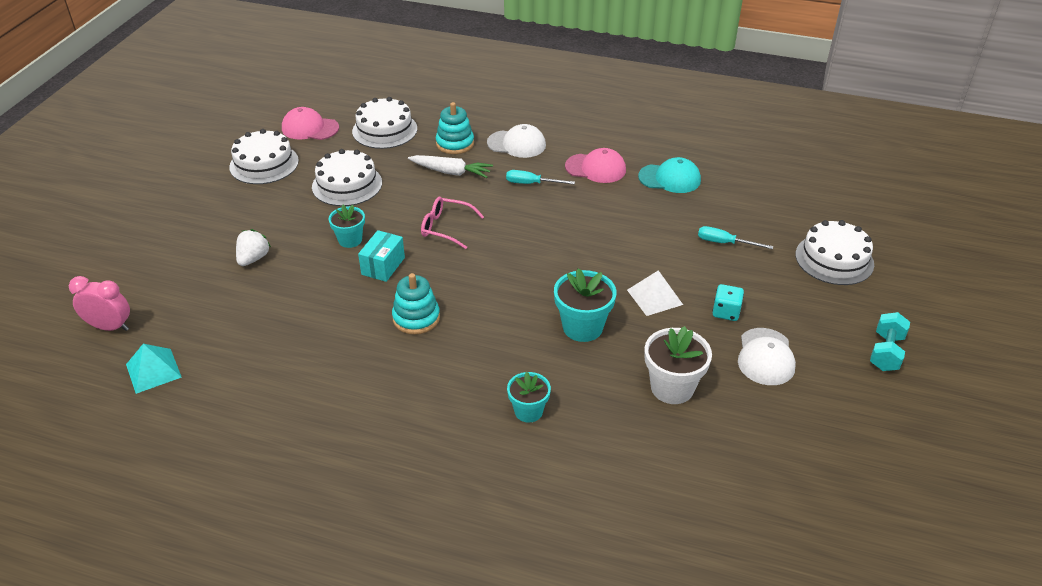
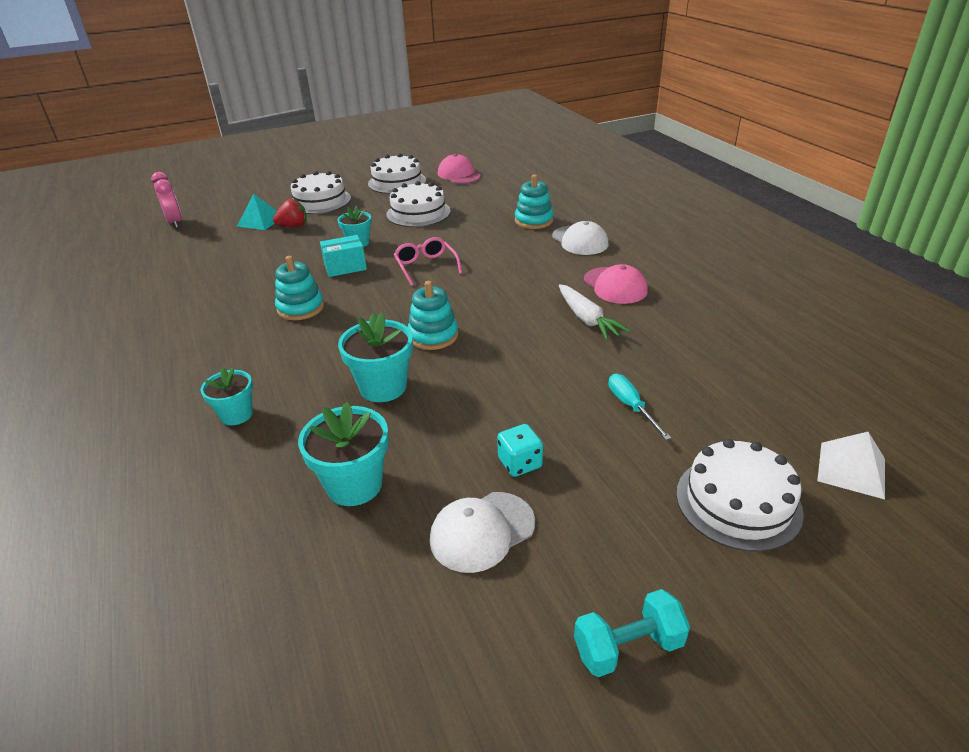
camera: 50 degrees right, 5 degrees down
(153, 370) = (146, 253): turquoise pyramid -> turquoise pyramid (260, 221)
(253, 259) = (293, 226): white strawberry -> red strawberry
(384, 130) = (502, 194): white cake -> white cake (320, 201)
(450, 172) = (496, 236): white carrot -> white carrot (587, 319)
(531, 183) = (540, 270): turquoise screwdriver -> none
(549, 274) = (433, 336): none -> turquoise stacking toy
(654, 297) = (480, 405): white pyramid -> white pyramid (851, 469)
(669, 178) = (672, 326): turquoise cap -> none
(672, 388) = (354, 485): white flower pot -> turquoise flower pot

